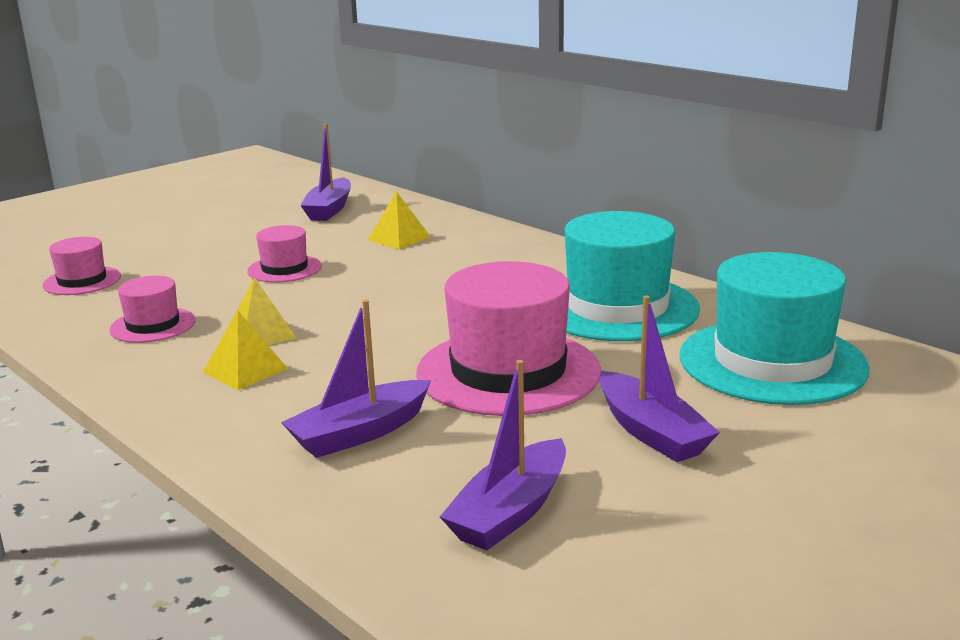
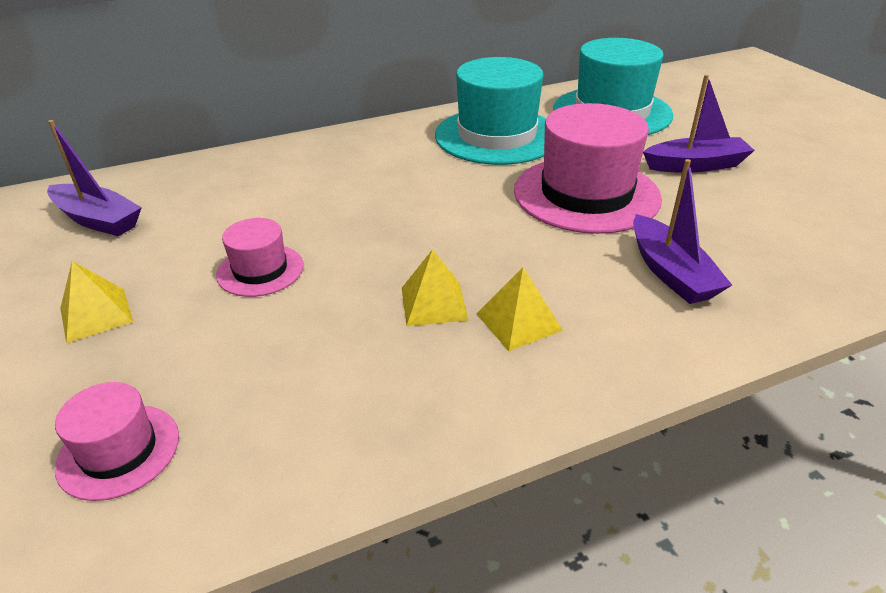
camera: 70 degrees left, 15 degrees up
(153, 325) = (351, 382): pink hat -> none
(399, 238) = (247, 194): yellow pyramid -> yellow pyramid (96, 315)
(510, 512) = (795, 230): purple boat -> none

